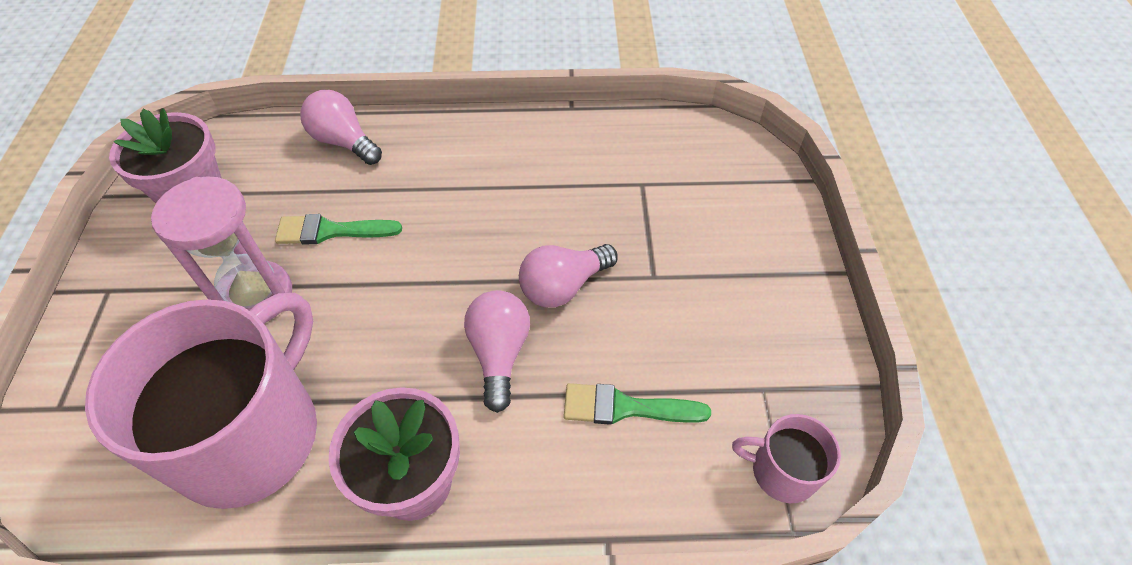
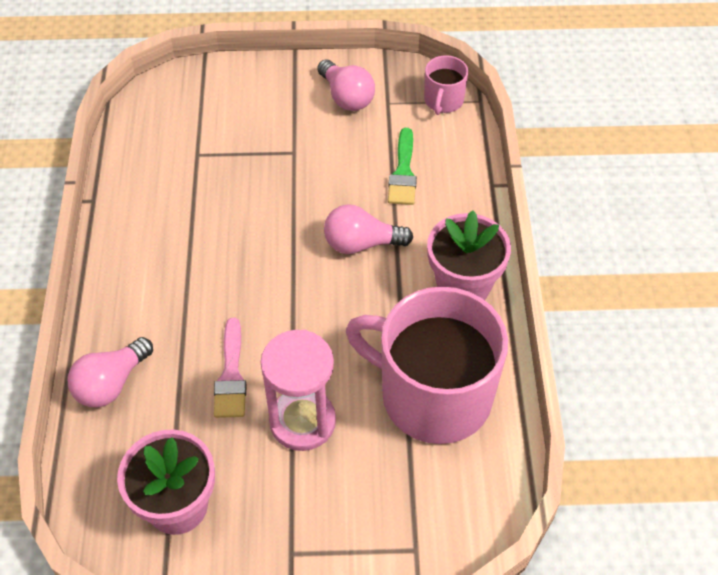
camera: 90 degrees left, 0 degrees up
(331, 231) = (231, 375): green brush -> pink brush
(563, 286) = (301, 206): pink light bulb -> pink light bulb (346, 97)

